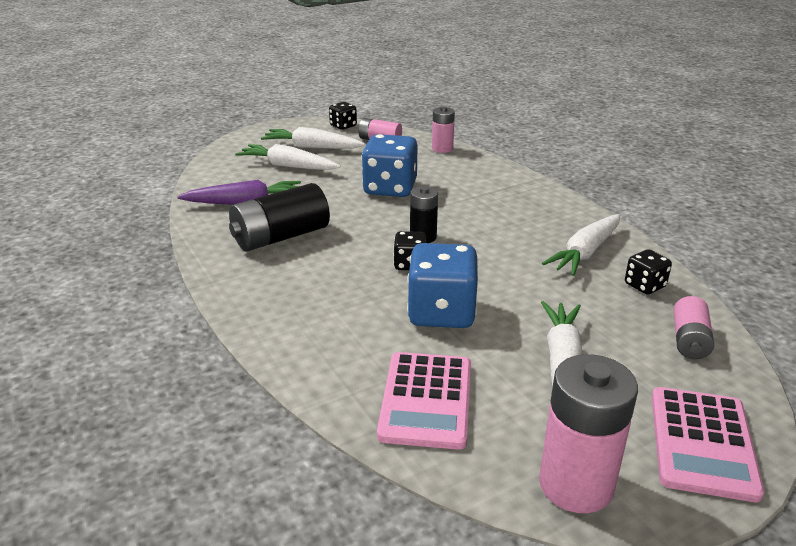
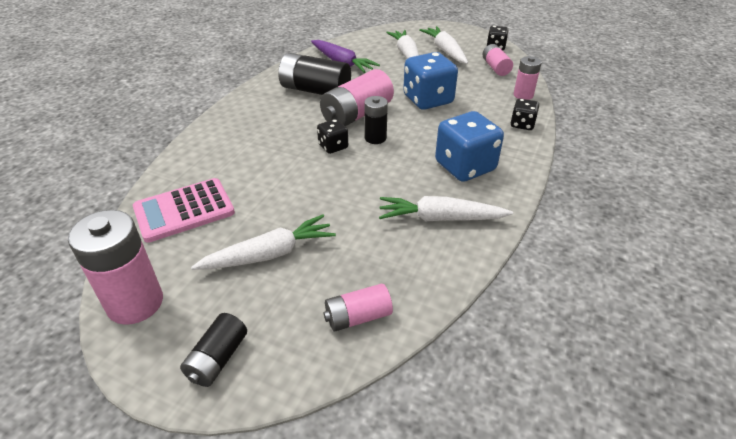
camera: 55 degrees right, 10 degrees up
(365, 231) = (357, 114): none -> pink battery
(441, 313) = (285, 181): blue dice -> blue dice (465, 166)
(644, 285) = (422, 267): black dice -> black dice (522, 124)
(702, 443) = (217, 359): pink calculator -> black battery

